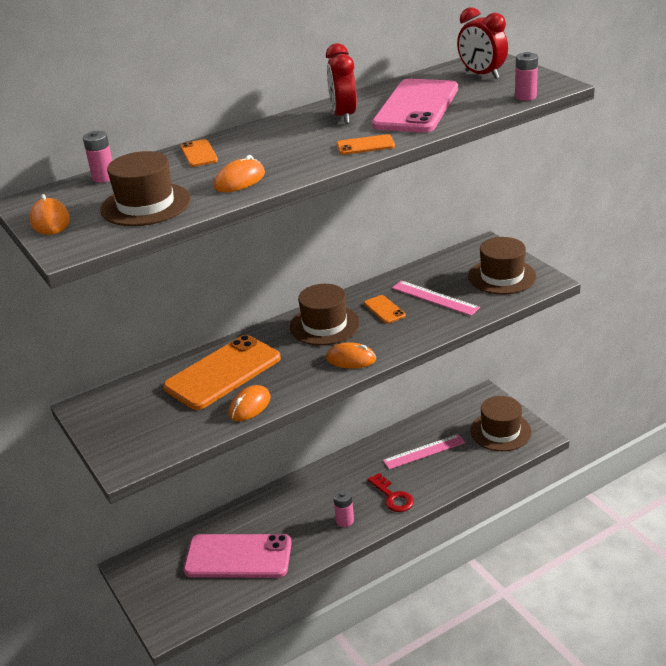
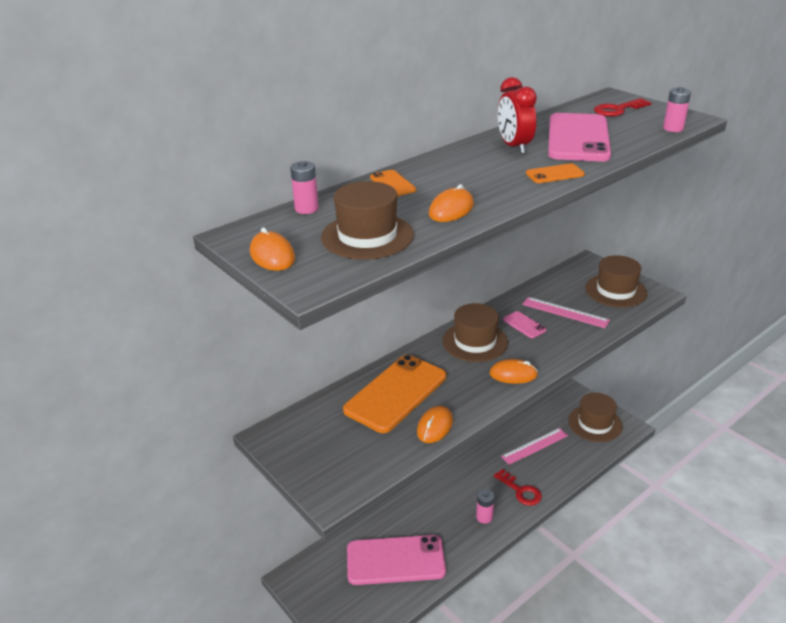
camera: 10 degrees left, 0 degrees up
(384, 309) = (524, 325): orange phone -> pink phone
(482, 75) = (618, 110): red clock -> red key

